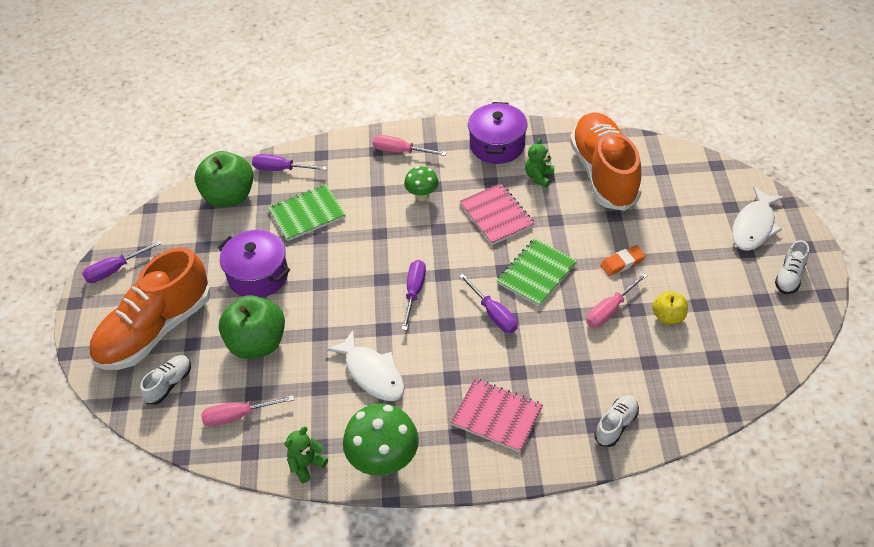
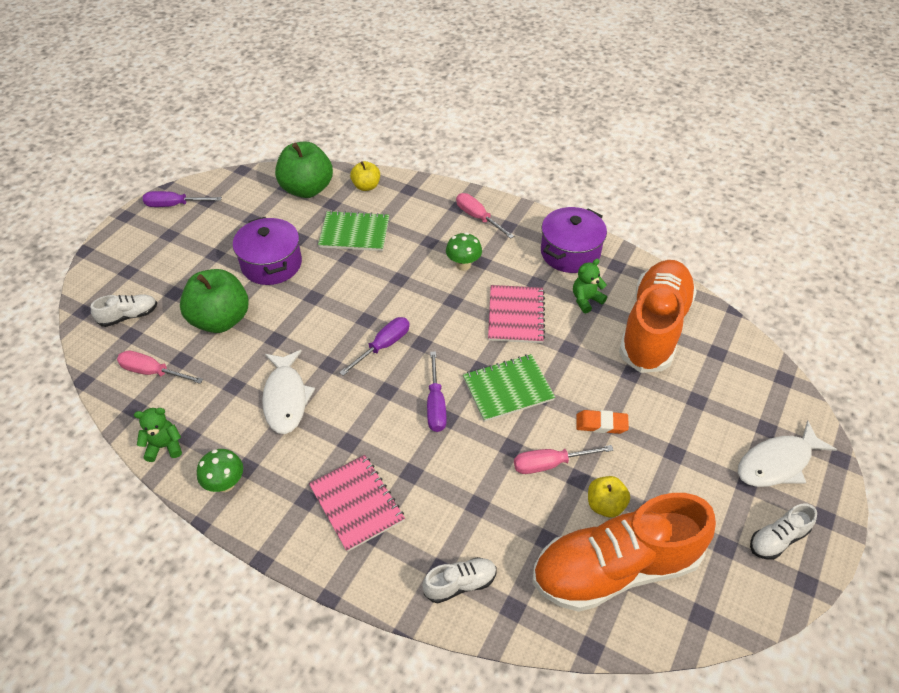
camera: 30 degrees right, 0 degrees up
(155, 330) = (159, 267): orange shoe -> orange shoe (615, 568)
(281, 169) = (366, 186): purple screwdriver -> yellow apple
(384, 462) = (225, 484): green mushroom -> green mushroom, size x0.57

